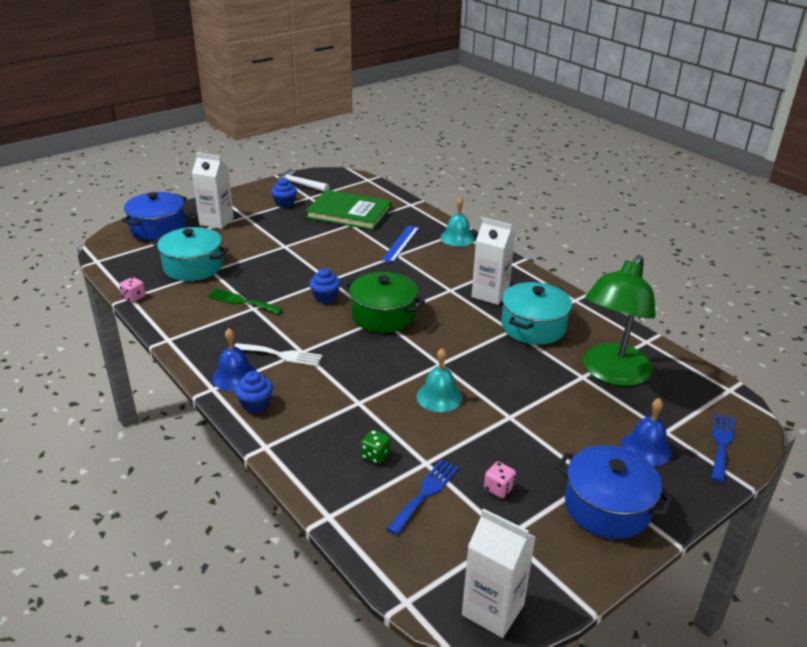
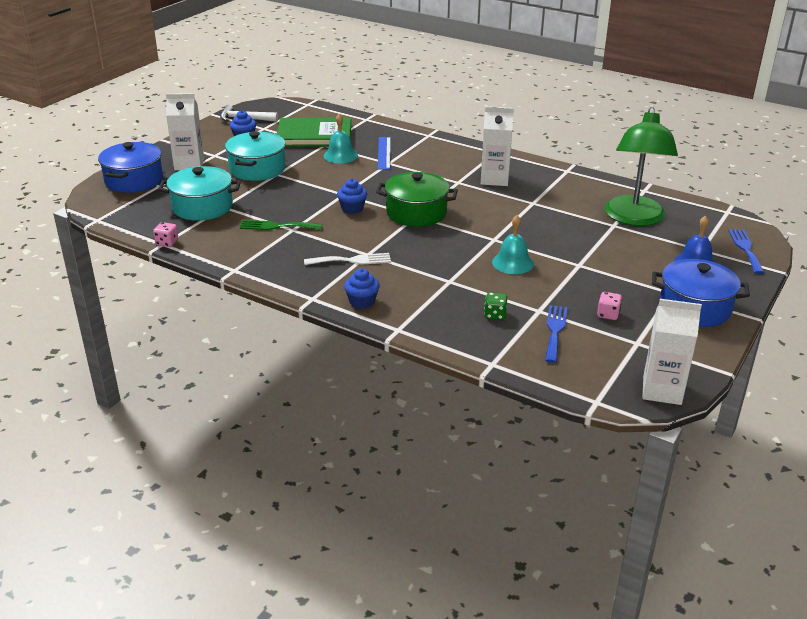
camera: 20 degrees left, 0 degrees up
(235, 376) = (324, 285): blue bell -> none
(457, 238) = (431, 140): turquoise bell -> turquoise bell (340, 155)
(533, 327) = (549, 197): turquoise pot -> turquoise pot (257, 169)

